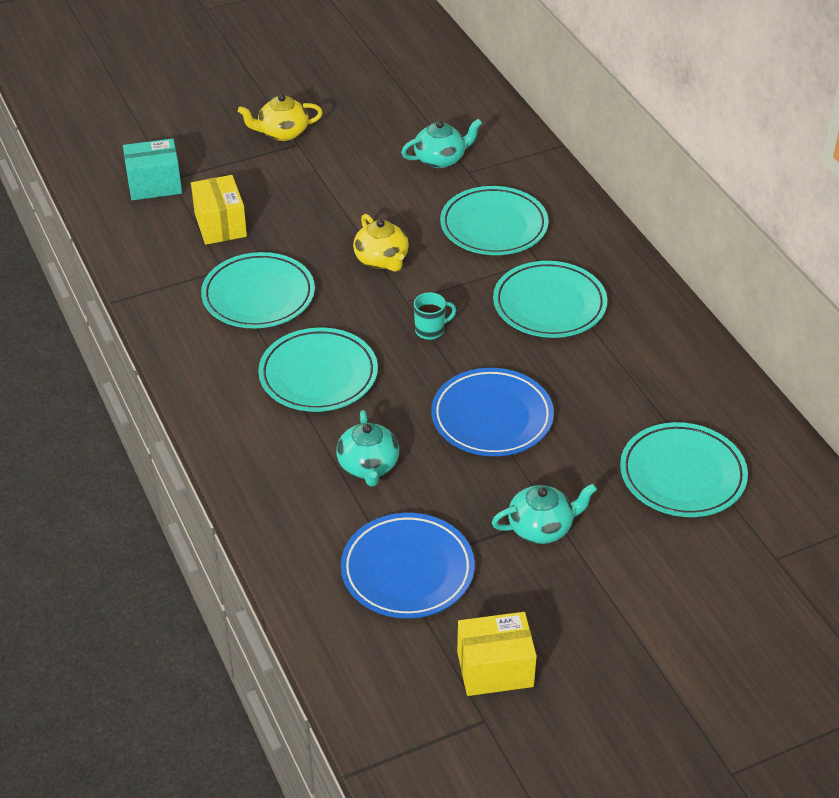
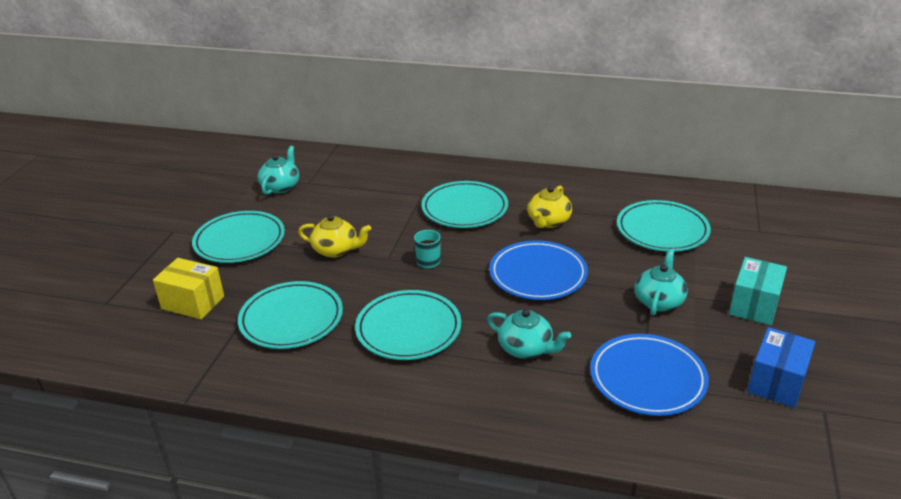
camera: 50 degrees left, 10 degrees down
(154, 185) = (98, 314): turquoise box -> turquoise box (754, 305)
(282, 133) = (150, 232): yellow teapot -> yellow teapot (548, 221)
(494, 226) = (369, 196): turquoise plate -> turquoise plate (239, 241)
(495, 669) = (776, 382): yellow box -> blue box

